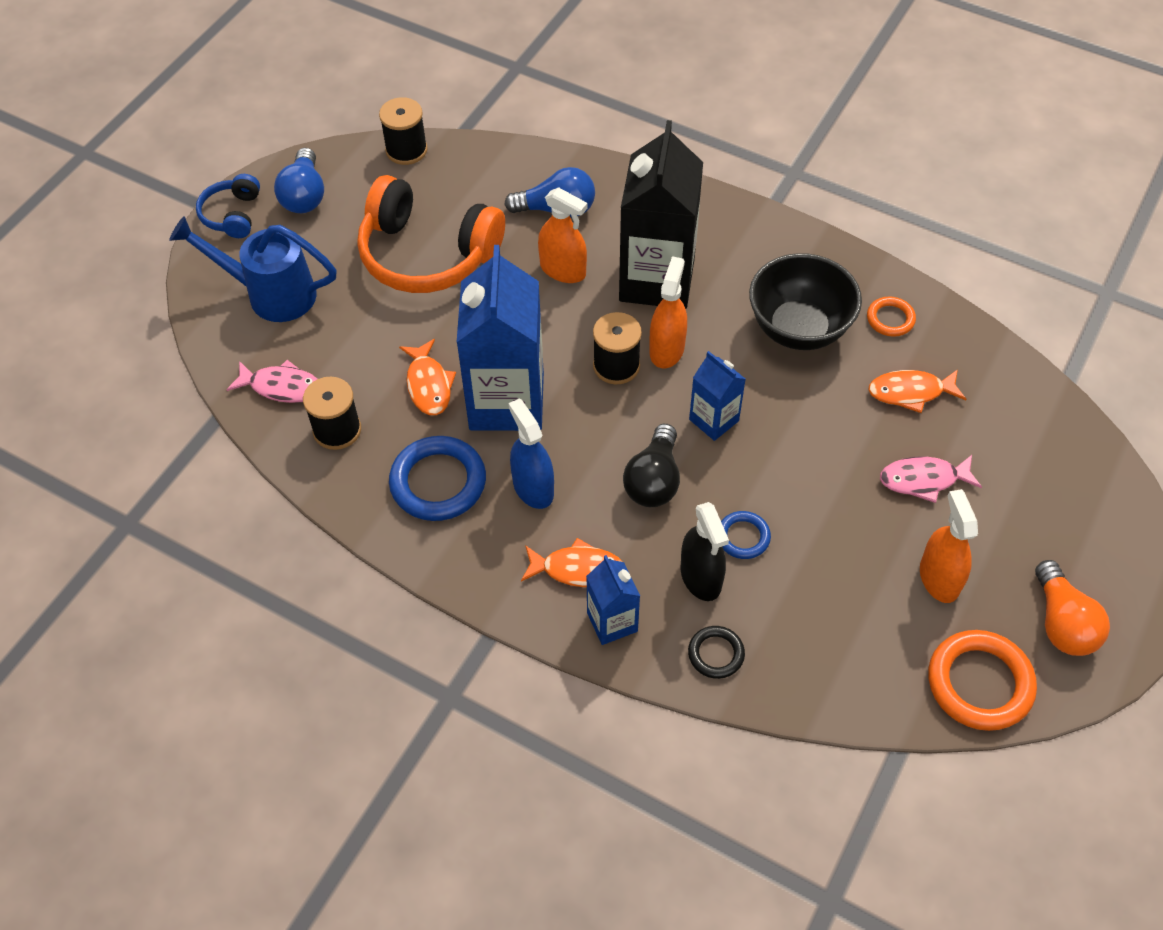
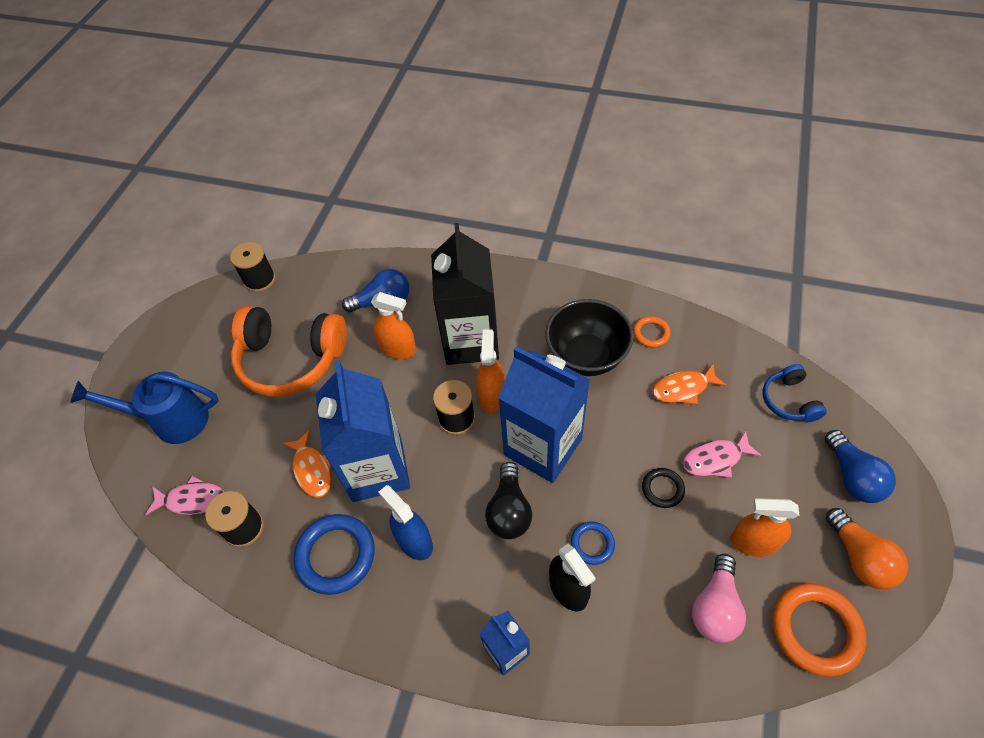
camera: 10 degrees left, 0 degrees up
(232, 215) = (131, 361): blue headphones -> blue headphones (789, 400)
(304, 195) = (186, 332): blue light bulb -> blue light bulb (852, 477)
(577, 569) = (467, 607): orange fish -> none
(714, 420) = (543, 447): blue carton -> blue carton, size x2.02
(716, 654) = (599, 659): black ring -> black ring (662, 489)
(869, 634) = (715, 607): none -> pink light bulb
(939, 578) = (754, 542): orange spray bottle -> orange spray bottle turned 60 degrees counterclockwise

